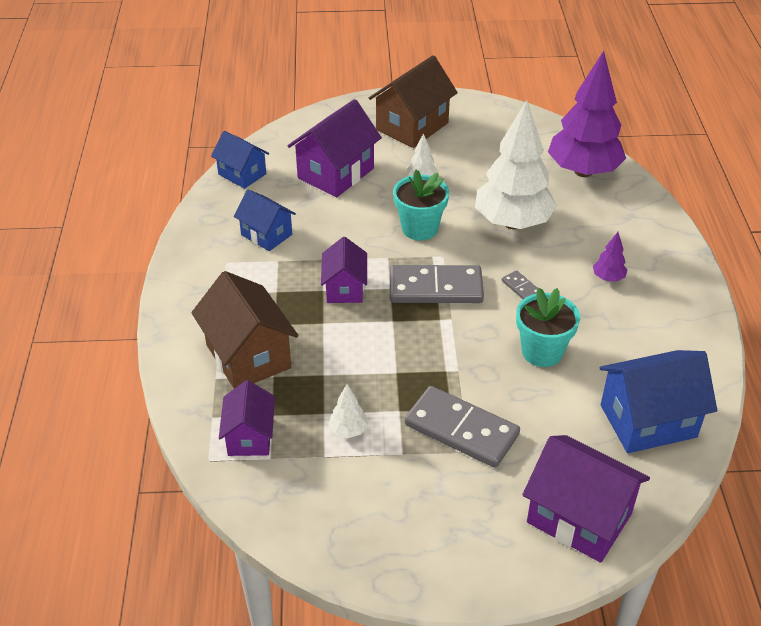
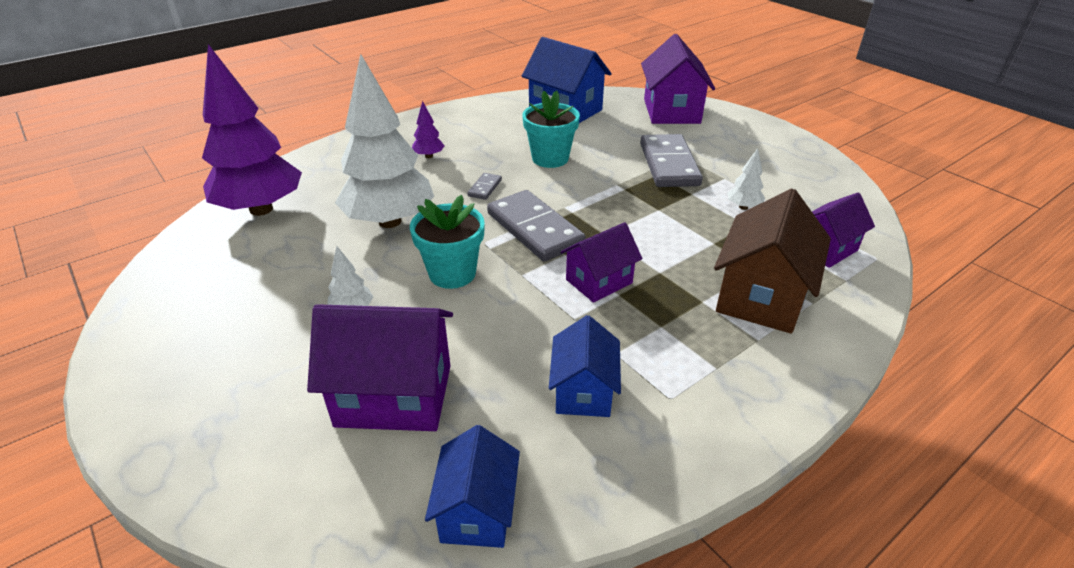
camera: 125 degrees left, 5 degrees down
(412, 126) = (218, 373): brown house -> none

